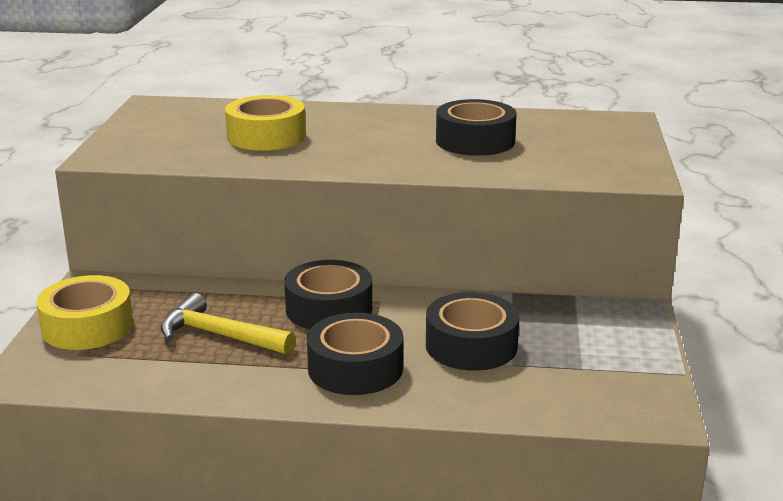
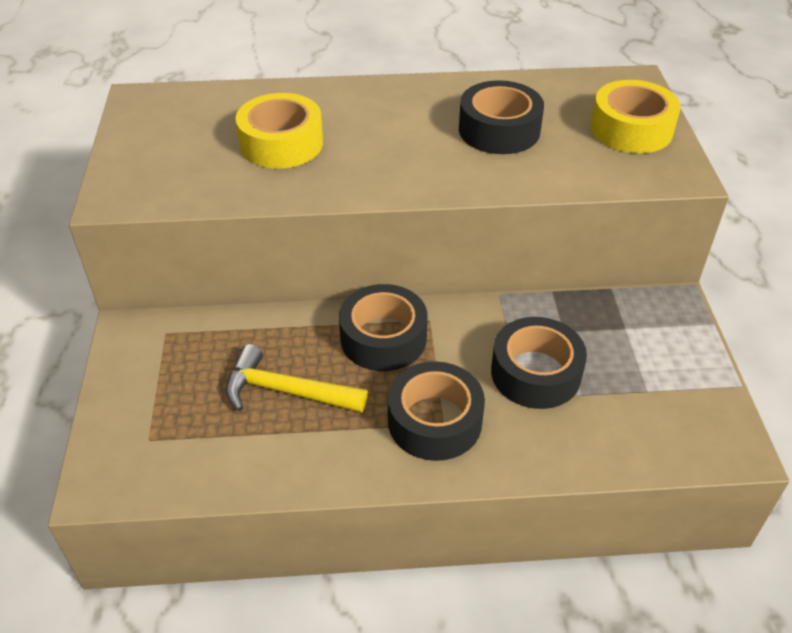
camera: 10 degrees left, 20 degrees up
(87, 326) = (145, 396): yellow tape -> yellow tape (631, 129)

